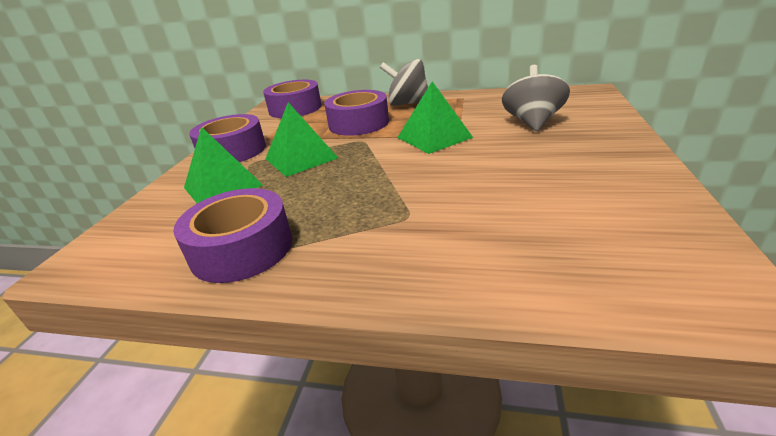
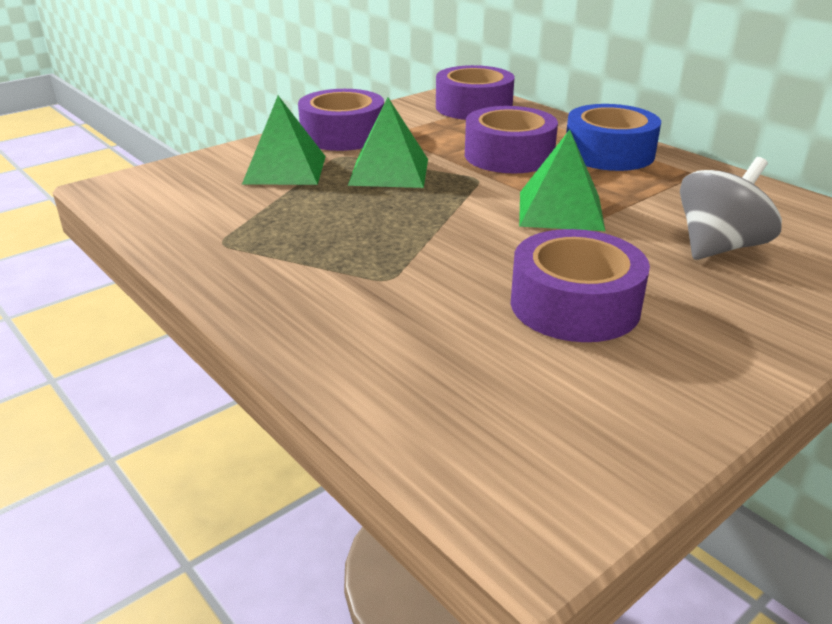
camera: 35 degrees right, 0 degrees up
(242, 248) = (223, 235): purple tape -> purple tape (574, 305)
(407, 104) = (609, 153): grey spinning top -> blue tape

